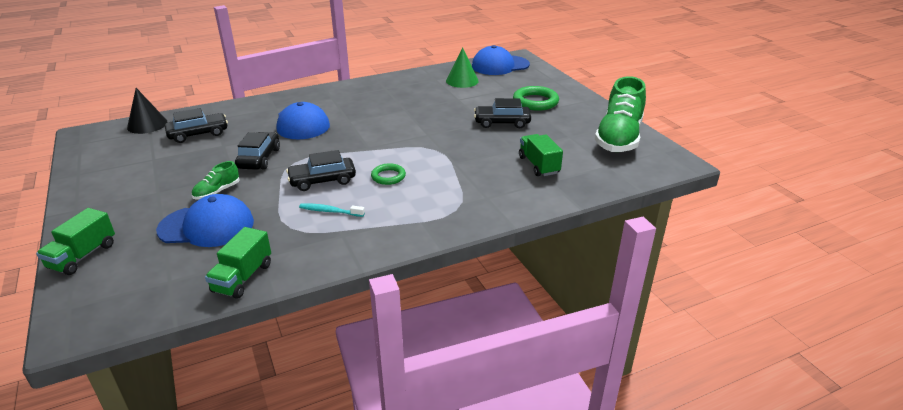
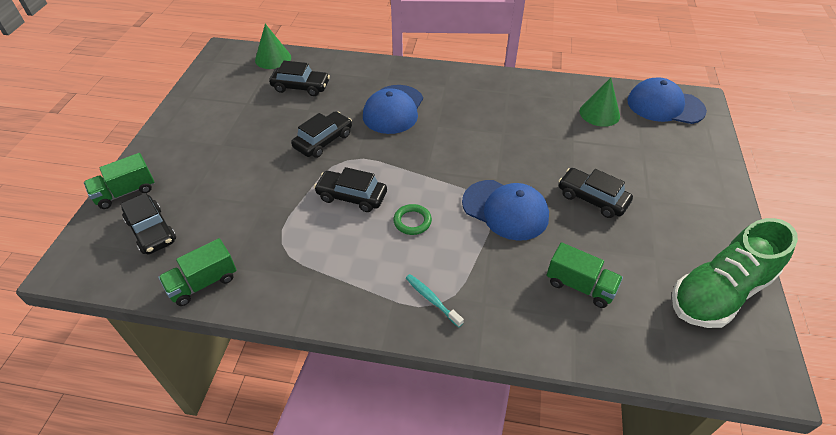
camera: 35 degrees right, 15 degrees up
(146, 268) = (152, 230): none -> black car
(147, 124) = (273, 58): black cone -> green cone
(207, 226) = (224, 205): blue cap -> blue cap (505, 210)
(217, 192) = (261, 167): green shoe -> none
(330, 211) = (327, 240): turquoise toothbrush -> turquoise toothbrush (432, 299)
(535, 102) = (660, 183): green ring -> none
(538, 165) = (580, 286): green truck -> green truck turned 105 degrees clockwise

